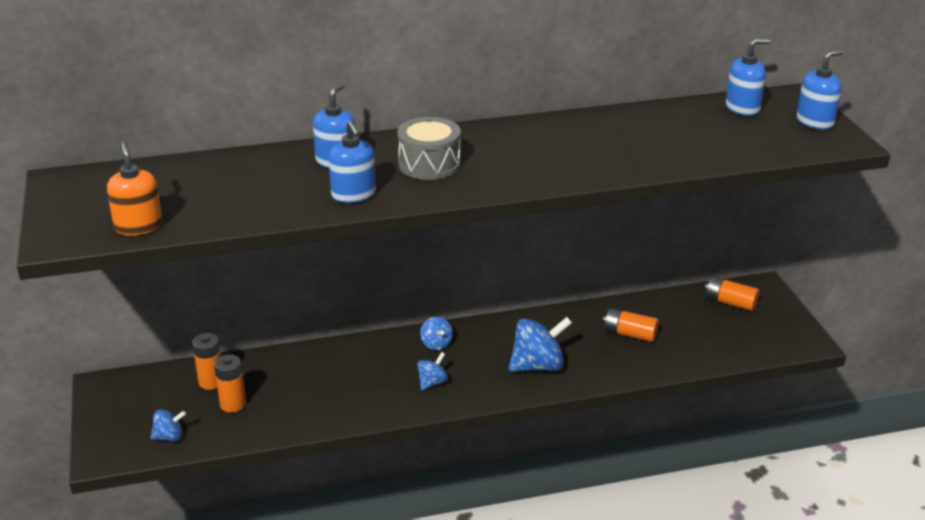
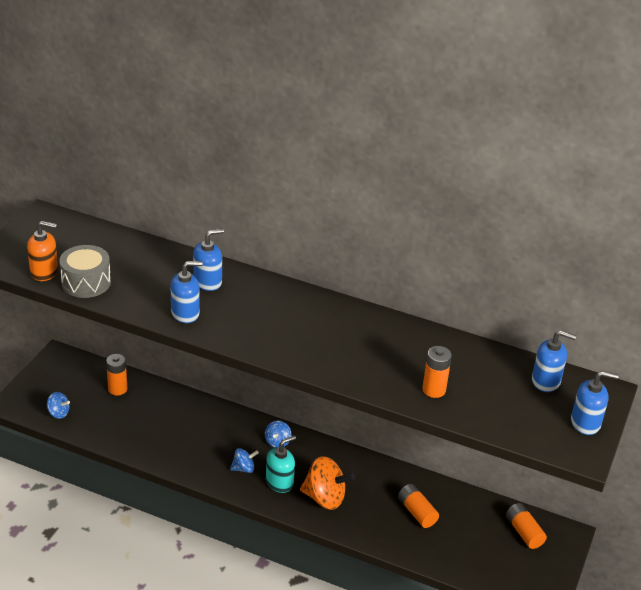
camera: 35 degrees right, 5 degrees up
(138, 226) = (44, 272): orange soap dispenser -> orange soap dispenser turned 75 degrees clockwise
(233, 404) = (113, 412): orange battery -> orange battery (434, 390)
(353, 195) = (185, 313): blue soap dispenser -> blue soap dispenser turned 120 degrees counterclockwise
(429, 164) = (260, 314): grey drum -> grey drum (86, 282)
(481, 376) = (279, 482): none -> turquoise soap dispenser
(538, 366) = (325, 498): blue spinning top -> orange spinning top

